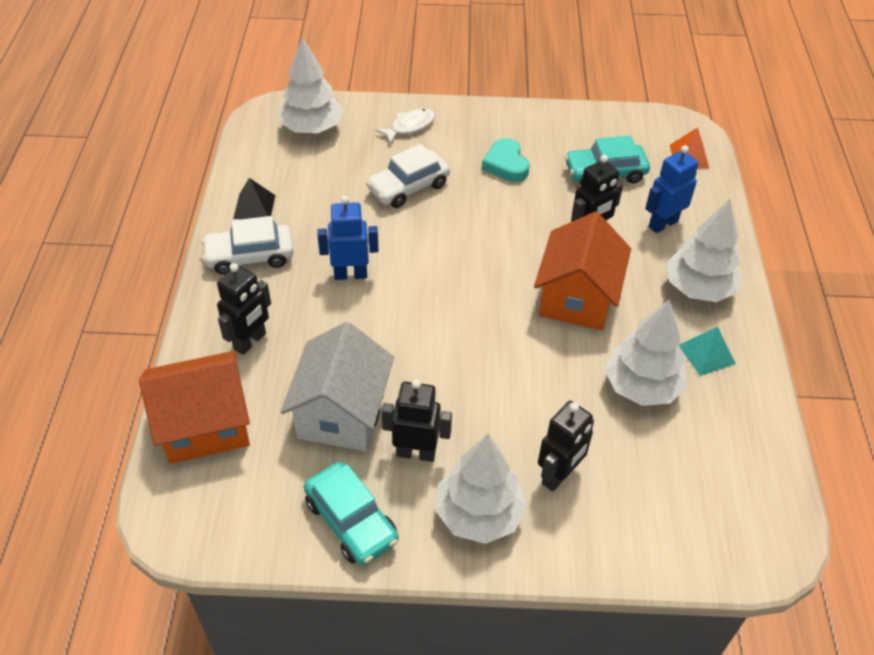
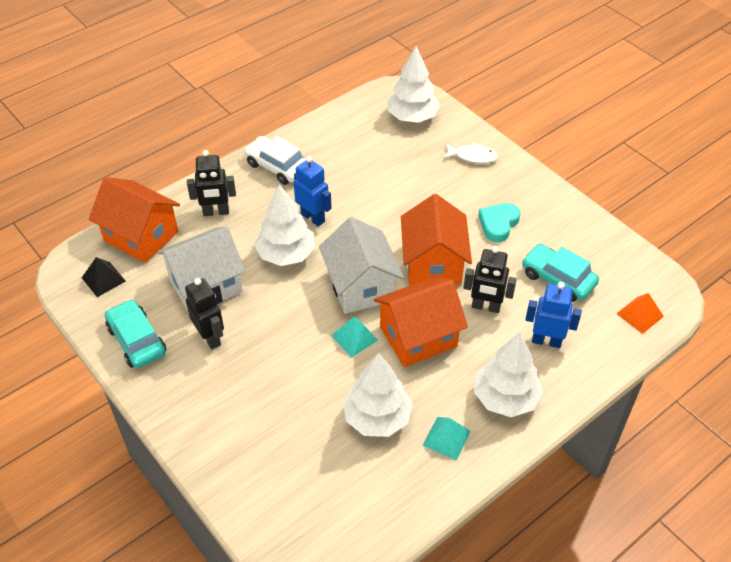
camera: 50 degrees right, 0 degrees up
(254, 207) = (317, 141): black pyramid -> black pyramid (103, 279)
(351, 521) = (137, 340): turquoise car -> turquoise car turned 135 degrees clockwise
(408, 187) = (417, 193): white car -> none
(476, 297) = (360, 286): none -> white house
(479, 514) = (194, 395): white tree -> white tree (286, 254)
(503, 232) = (433, 263): none -> orange house
(533, 342) = (354, 337): none -> turquoise pyramid
(559, 476) = (260, 417): black robot -> none

